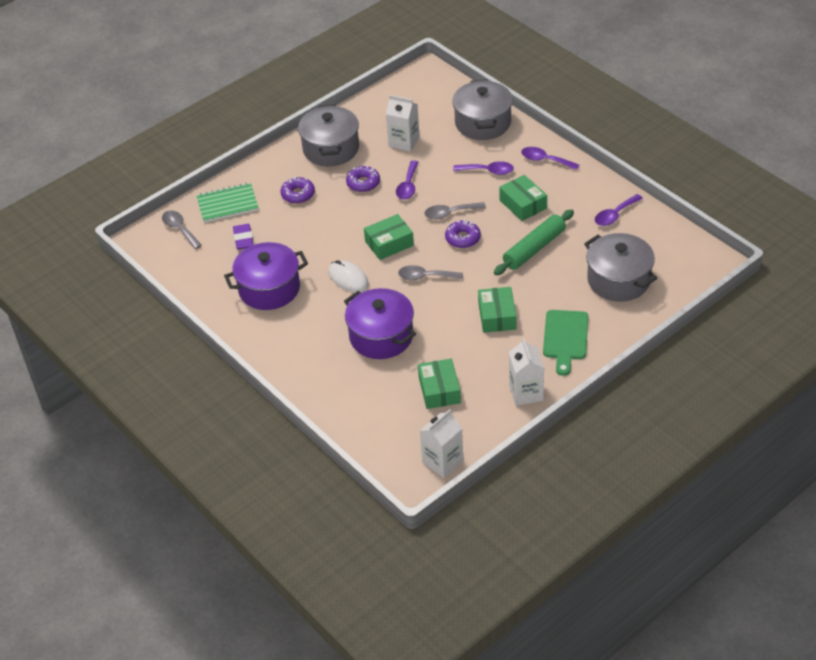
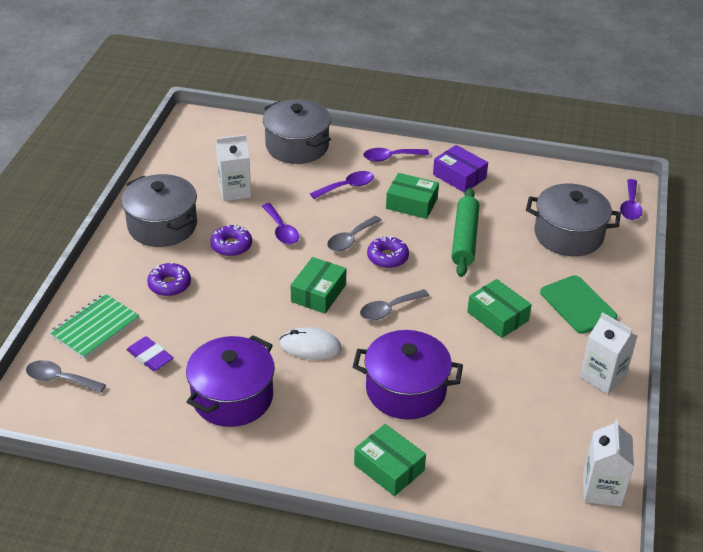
camera: 40 degrees left, 5 degrees down
(439, 390) = (520, 416): green box -> green box (389, 467)
(583, 197) = (459, 176): none -> purple box
(615, 215) = (503, 180): purple spoon -> purple spoon (630, 206)

